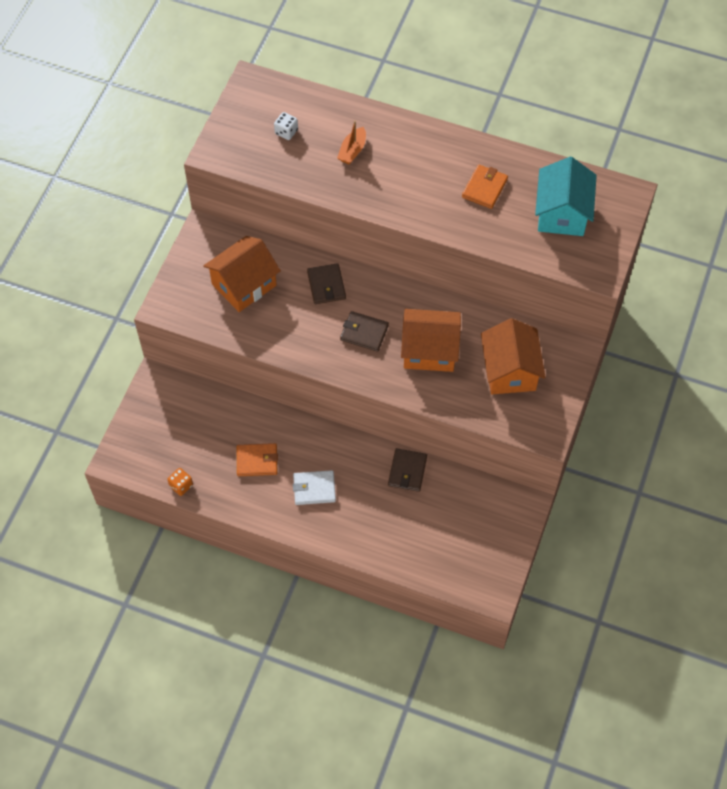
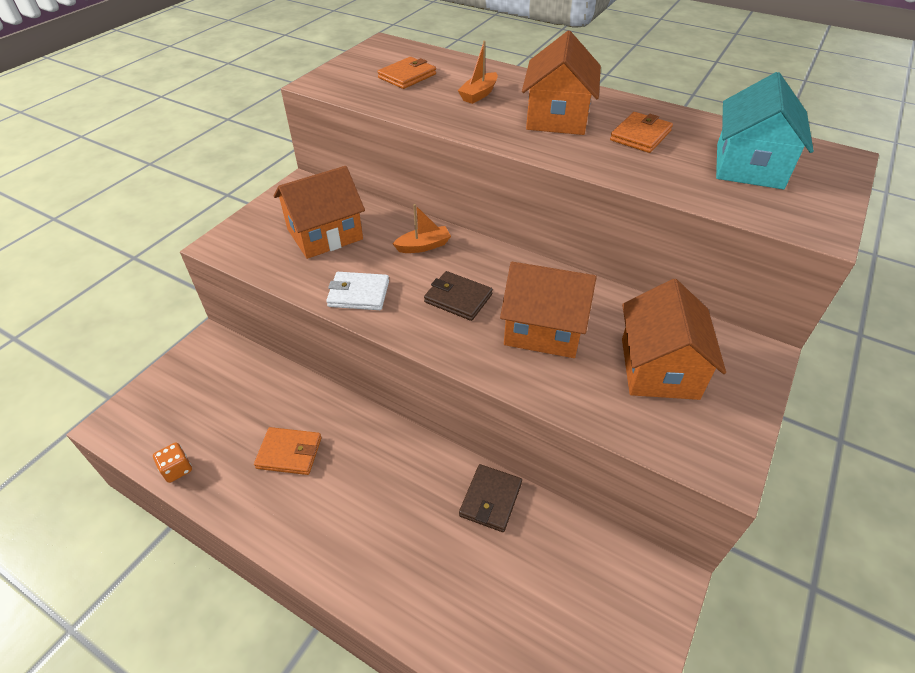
camera: 10 degrees right, 15 degrees down
(286, 132) = (407, 76): white dice -> orange wallet
(314, 489) = (353, 503): white wallet -> white wallet (358, 294)
(326, 285) = (423, 246): brown wallet -> orange boat
(419, 173) = (557, 117): none -> orange house

